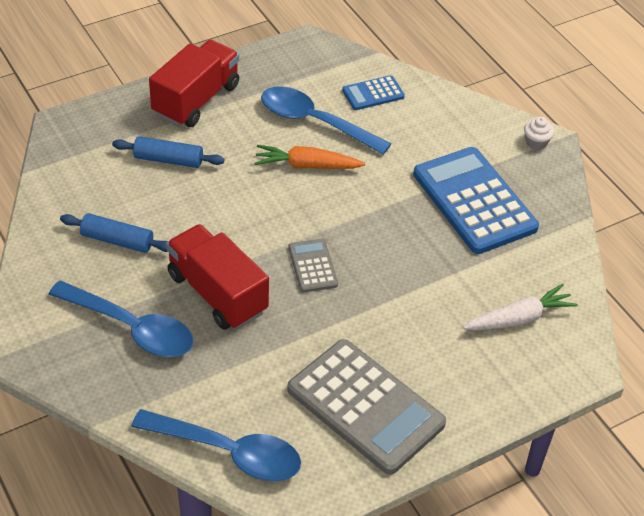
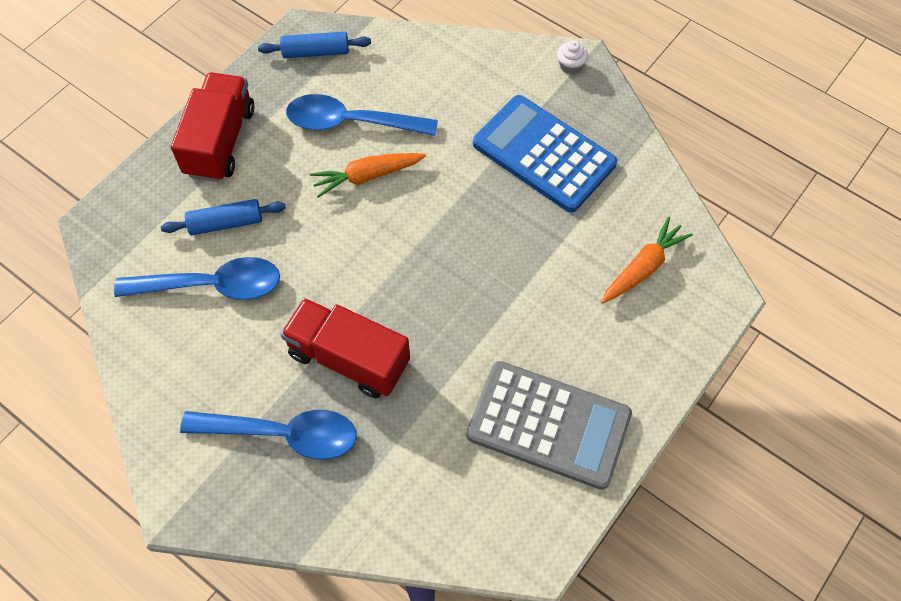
camera: 20 degrees left, 15 degrees up
(117, 240) = (219, 338): blue rolling pin -> blue rolling pin (316, 52)
(228, 452) = (444, 532): blue spoon -> blue spoon (211, 285)
(312, 266) = (426, 289): grey calculator -> none
(373, 93) = (392, 68): blue calculator -> none
(519, 318) = (643, 267): white carrot -> orange carrot

